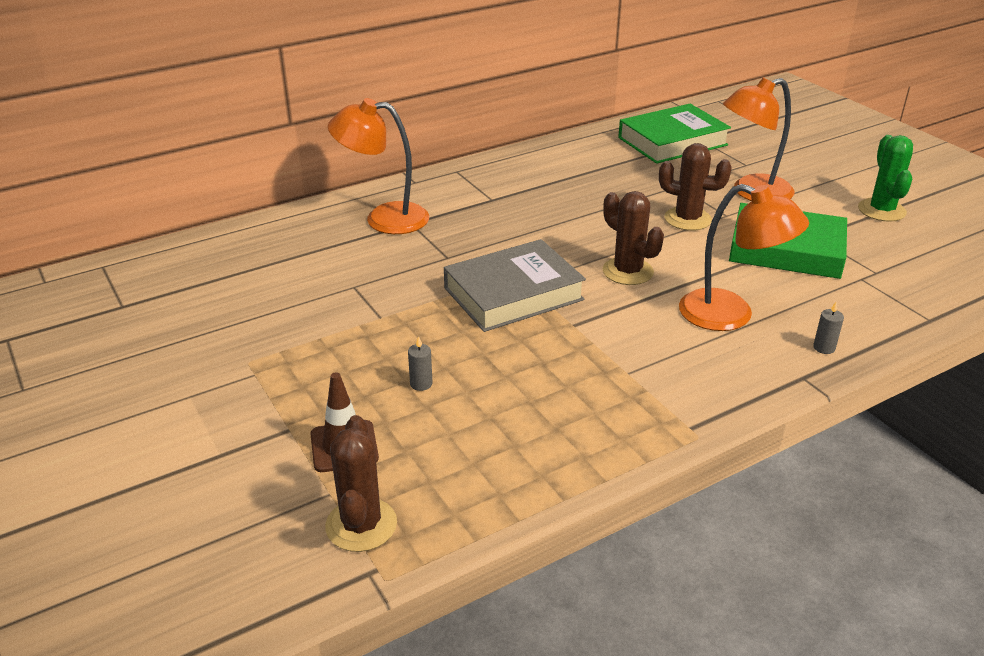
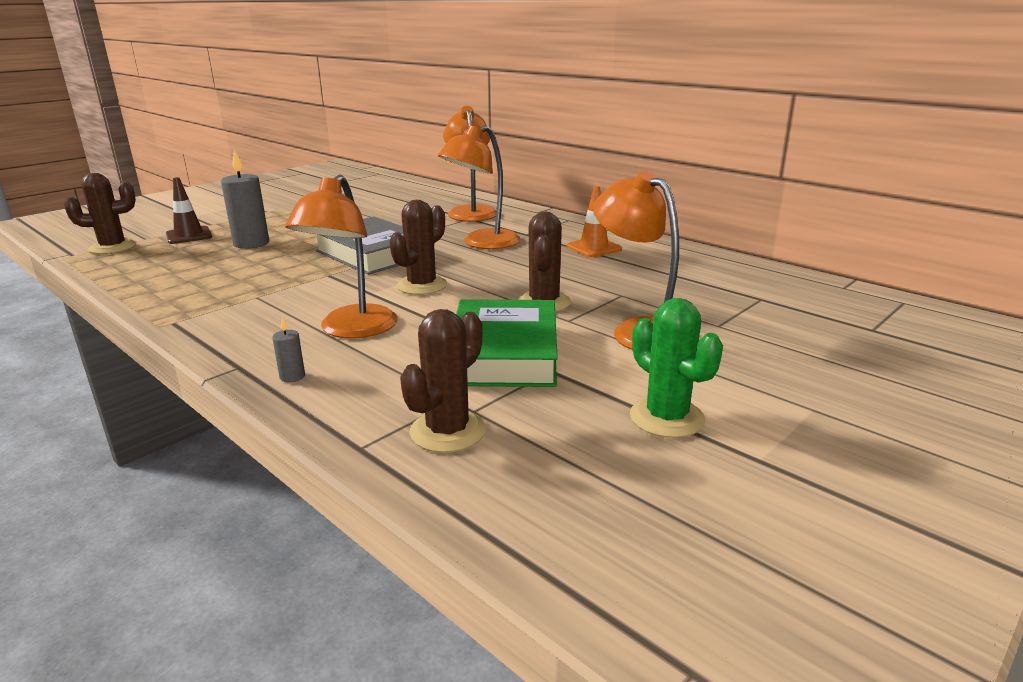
camera: 75 degrees right, 10 degrees down
(421, 384) = (251, 243): grey candle -> grey candle, size x2.17
(512, 226) = (482, 243): none -> orange lamp
(556, 175) = (593, 248): none -> orange traffic cone
(672, 141) = (735, 285): green book -> none
(881, 210) = (666, 418): green cactus -> green cactus turned 75 degrees clockwise
(905, 285) = (448, 431): none -> brown cactus

